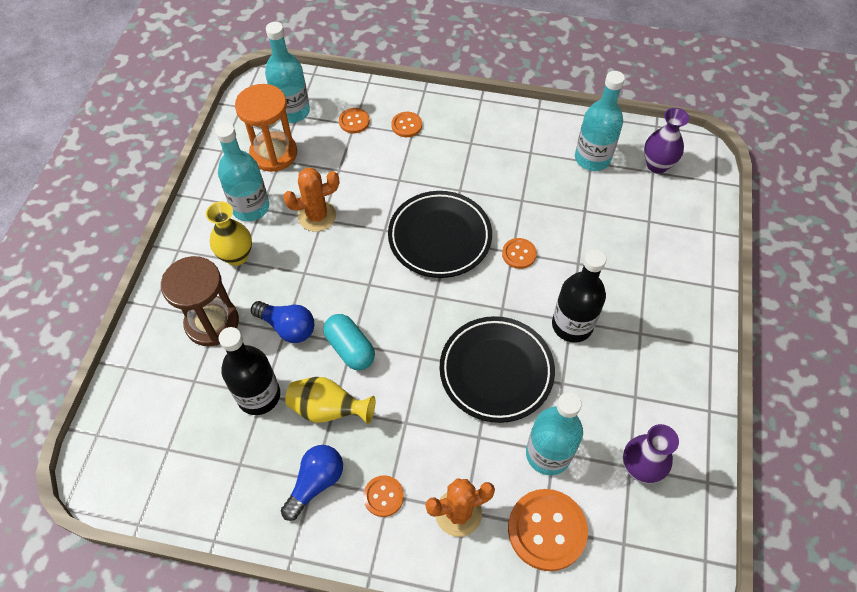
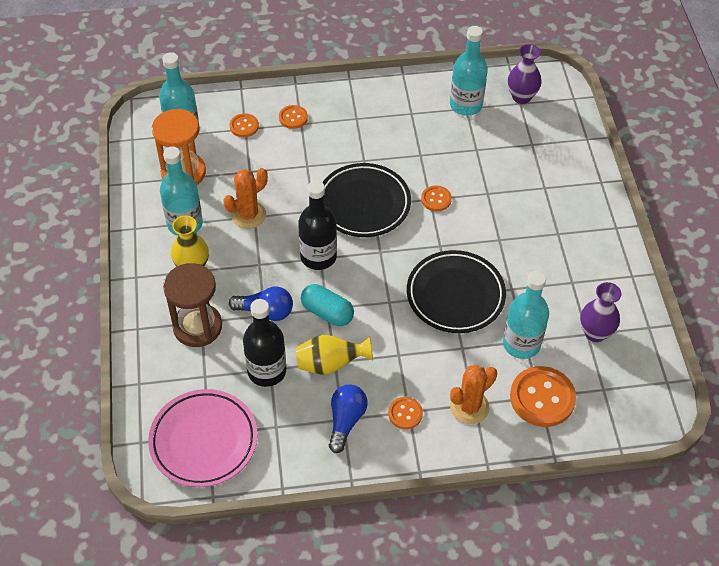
camera: 20 degrees left, 5 degrees down
(159, 455) = (203, 441): none -> pink plate
(572, 325) = (502, 243): black bottle -> black bottle (318, 256)

